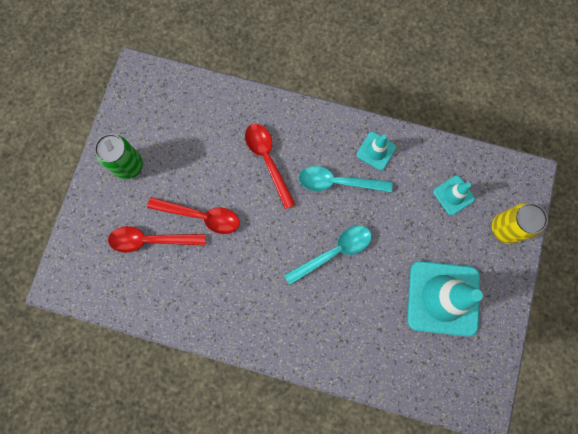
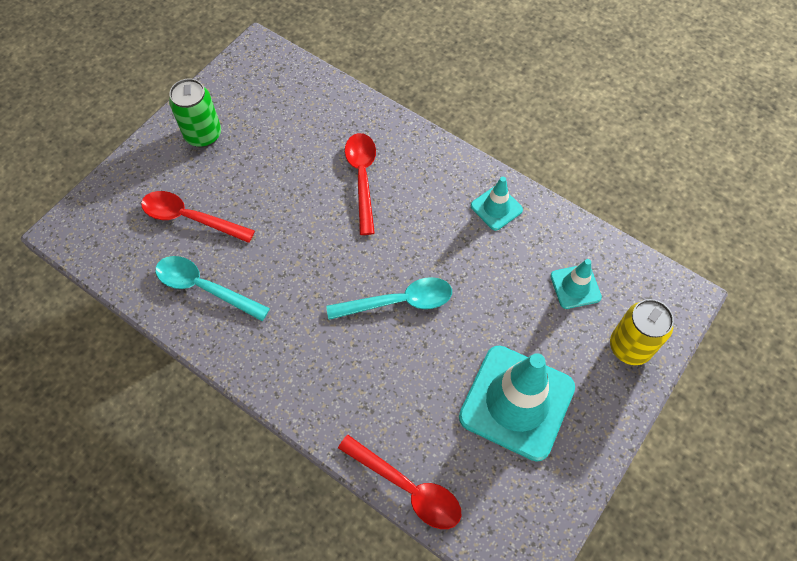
camera: 20 degrees right, 15 degrees down
(201, 216) = (259, 212): red spoon -> red spoon (407, 488)
(337, 182) = (435, 226): turquoise spoon -> turquoise spoon (204, 287)

